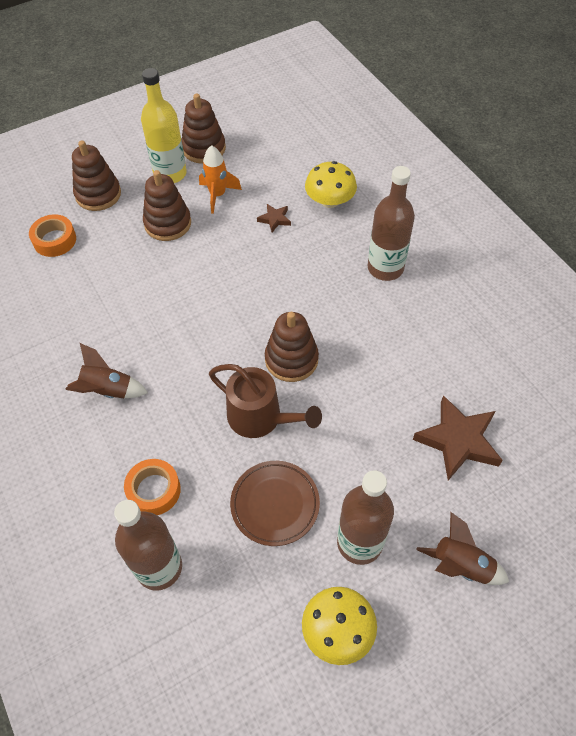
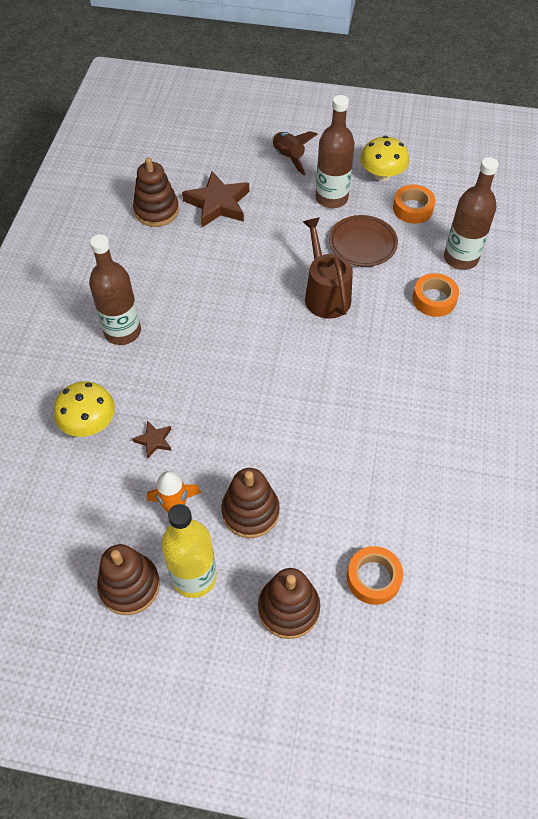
camera: 140 degrees left, 0 degrees up
(107, 390) = (421, 386): brown rocket -> none
(261, 601) = (412, 209): none -> orange tape
(291, 359) = (266, 316): brown stacking toy -> brown stacking toy (156, 211)

